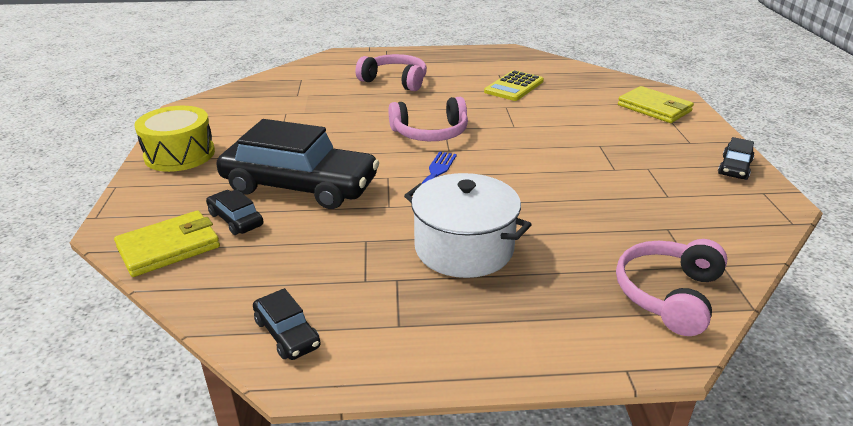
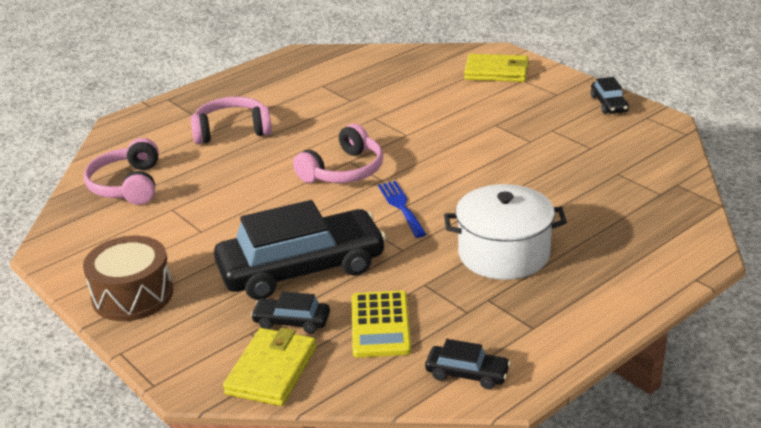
camera: 35 degrees left, 0 degrees up
(180, 154) = (132, 295): yellow drum -> brown drum
(514, 86) = (354, 94): yellow calculator -> yellow calculator (380, 325)
(668, 294) = (668, 220): pink headphones -> pink headphones (128, 185)

